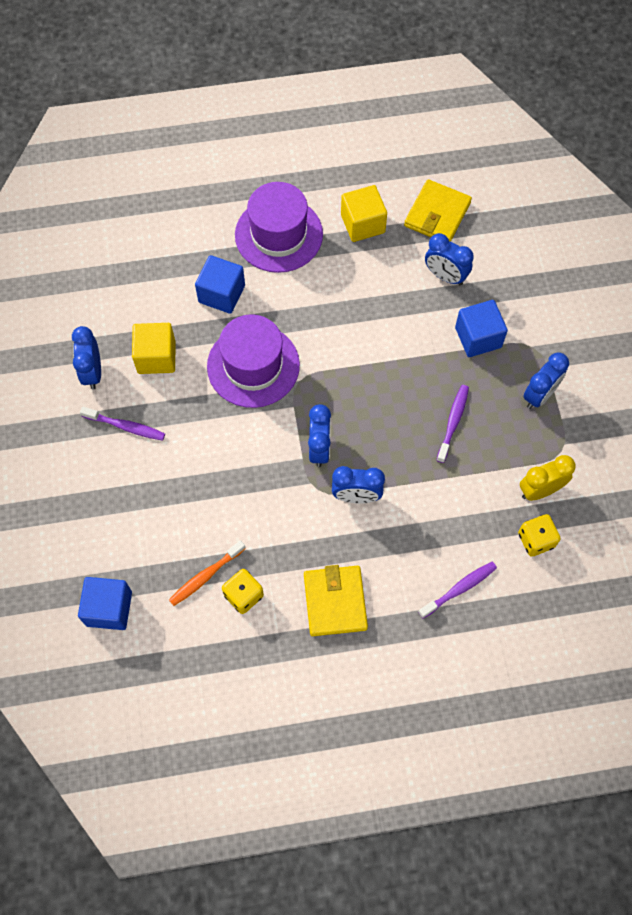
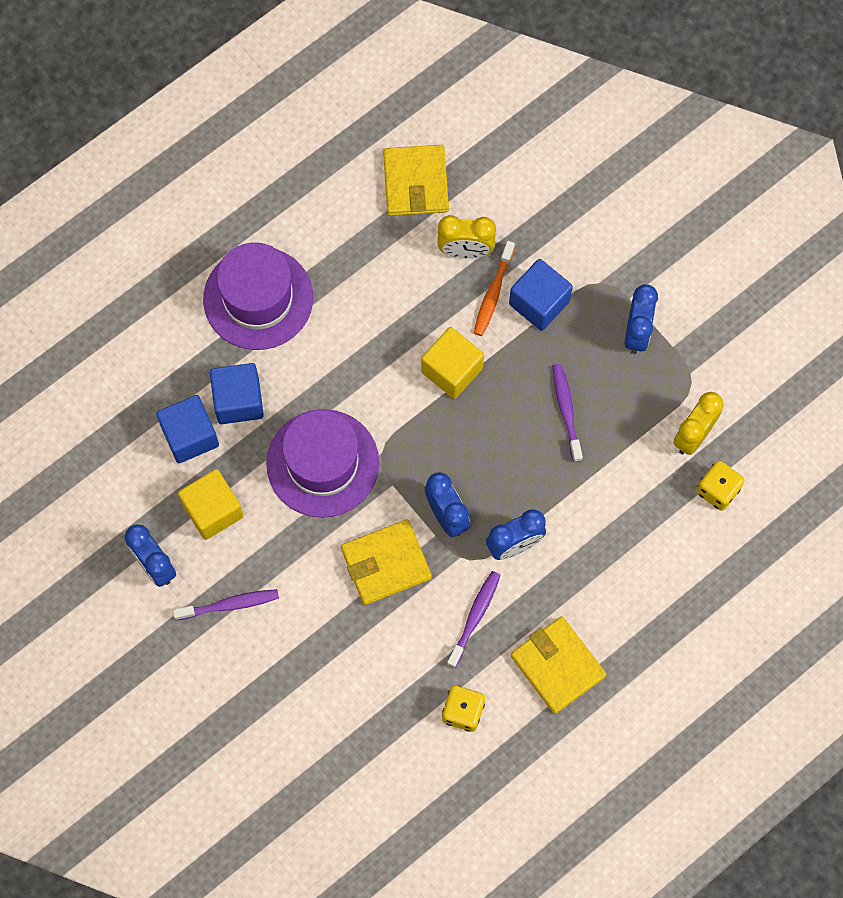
camera: 30 degrees left, 5 degrees up
(109, 608) = (335, 803): blue cube -> blue cube (190, 436)
(205, 576) = (412, 714): orange toothbrush -> orange toothbrush (493, 293)
(254, 458) = (386, 563): none -> yellow wallet
(363, 224) = (342, 237): yellow cube -> yellow cube (452, 370)
(445, 276) = (465, 251): blue clock -> yellow clock
(459, 589) = (671, 583): purple toothbrush -> purple toothbrush (475, 617)

